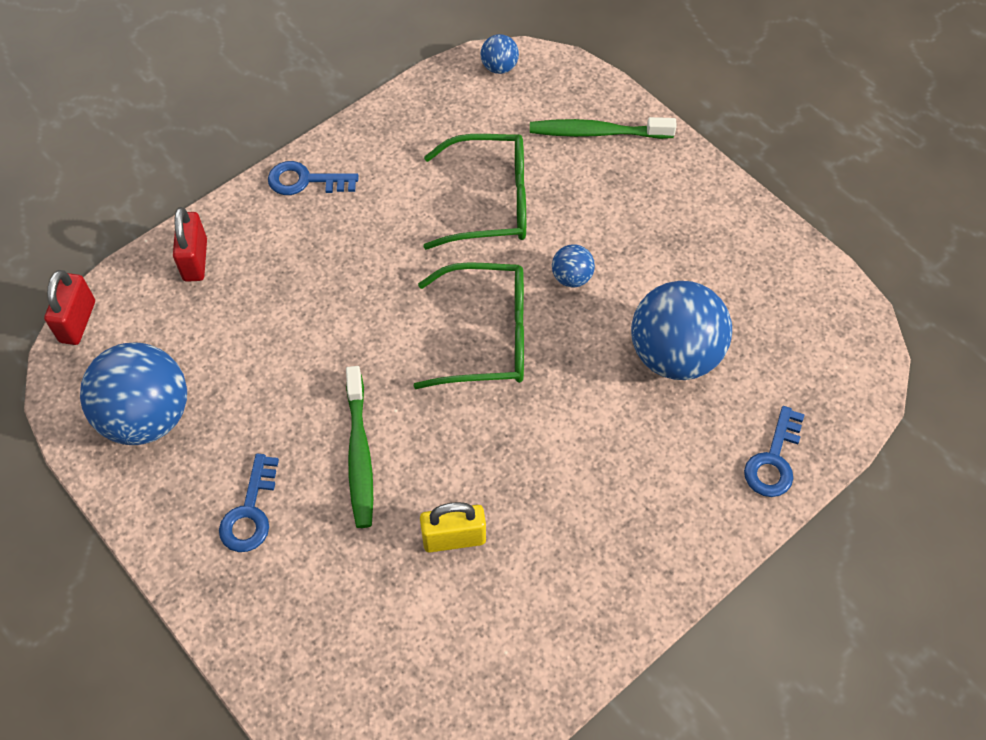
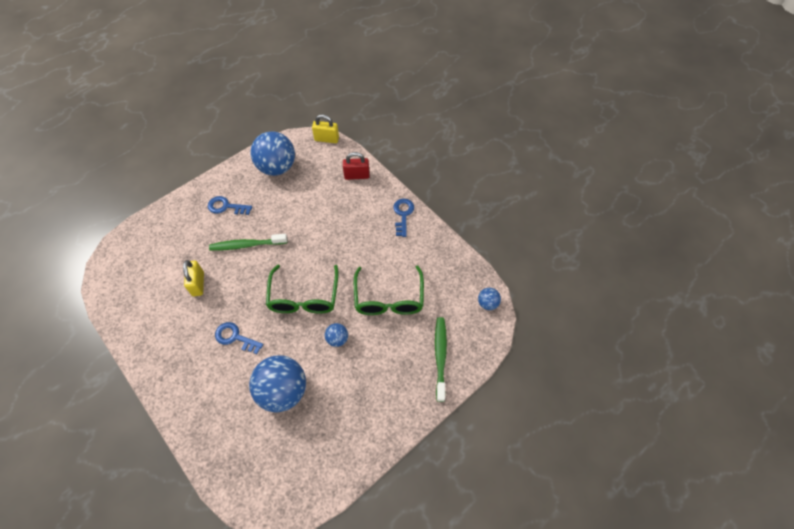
camera: 90 degrees right, 0 degrees up
(78, 321) = (326, 139): red padlock -> yellow padlock
(773, 460) = (211, 440): blue key -> blue key (235, 337)

